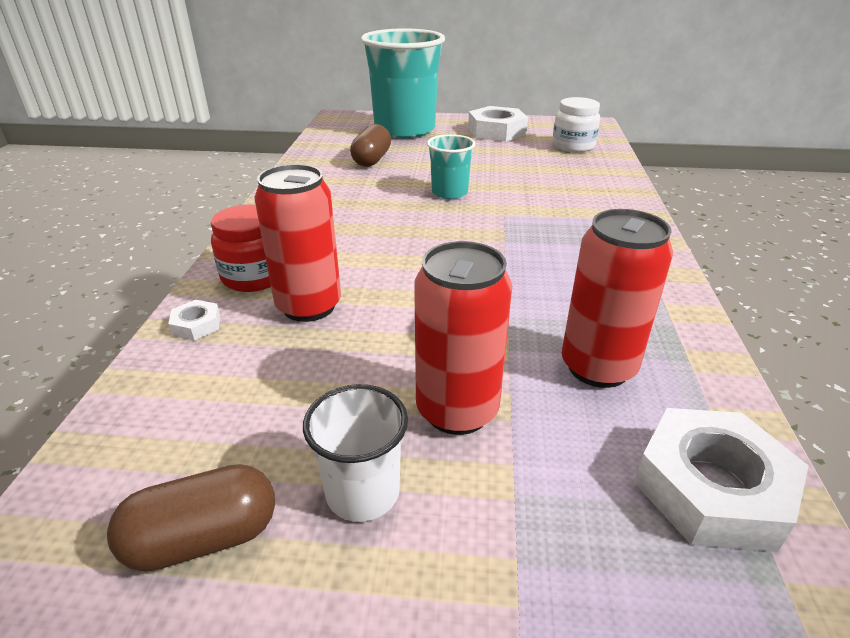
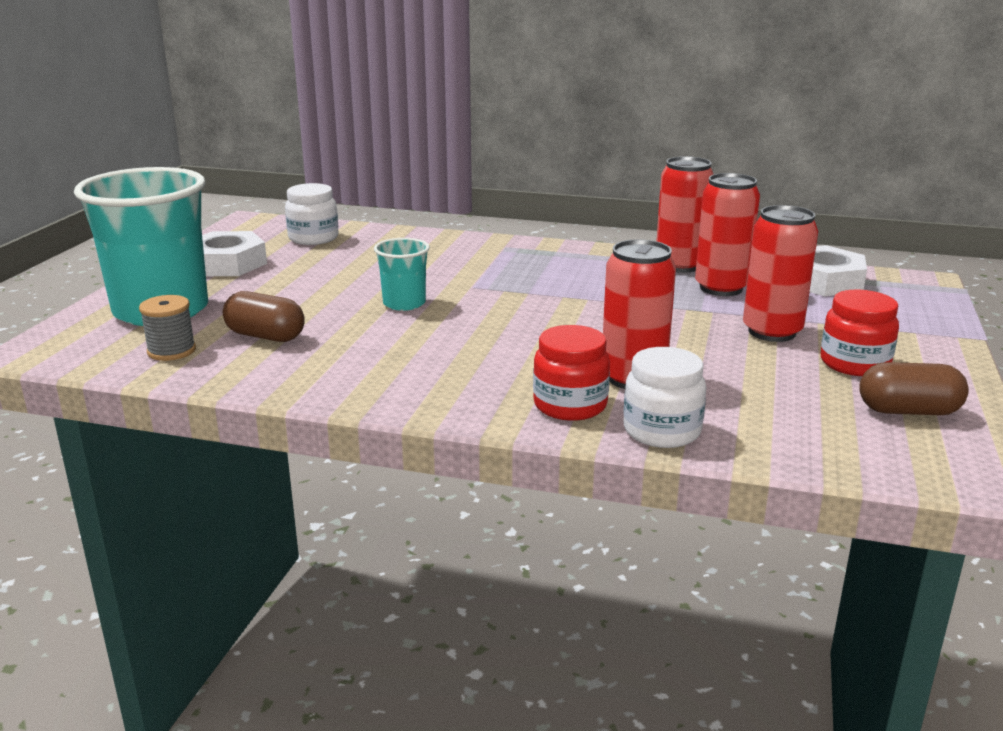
camera: 80 degrees left, 10 degrees down
(196, 325) = (662, 431): white nut -> white jar
(203, 538) = (908, 411): brown capsule -> brown capsule turned 75 degrees counterclockwise
(344, 142) = (171, 351): none -> grey spool
(362, 492) = (854, 363): white cup -> red jar
(662, 332) = (680, 265): none -> red can

